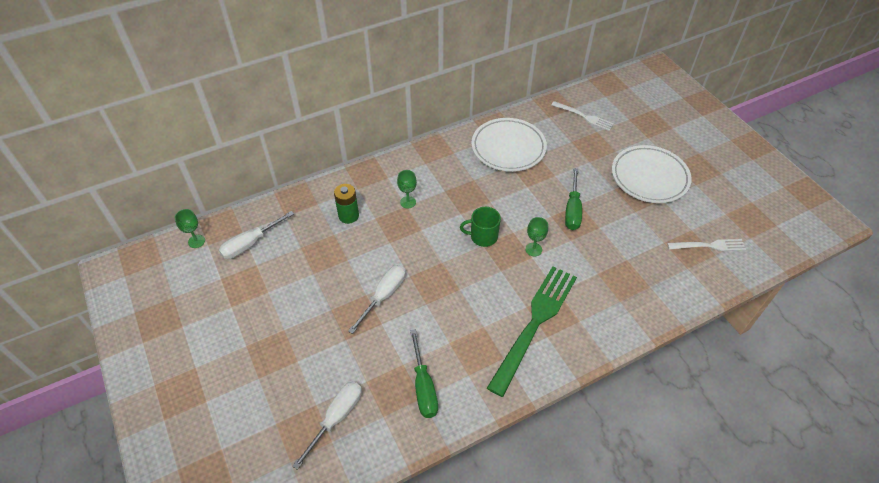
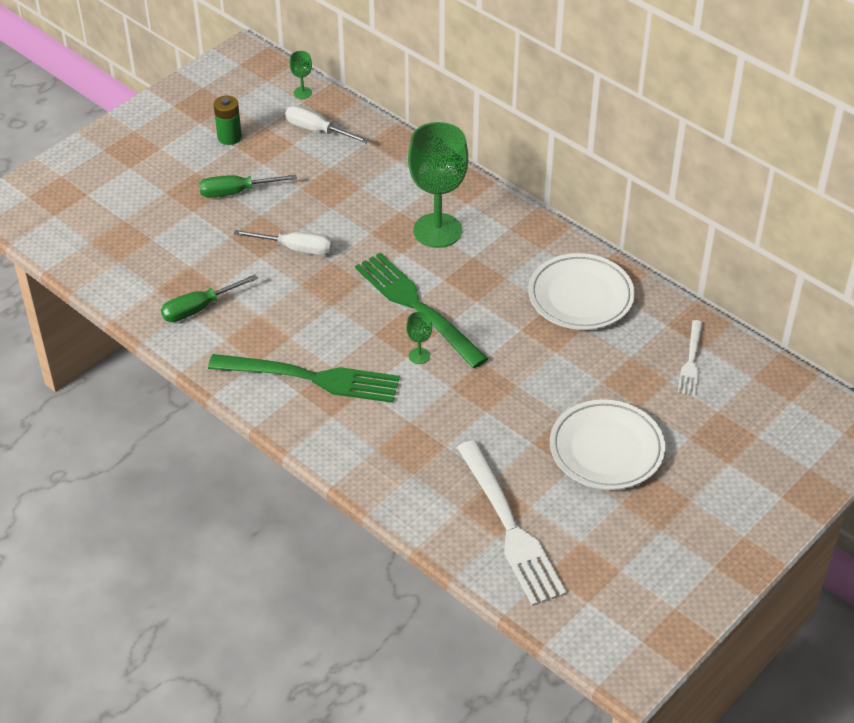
camera: 70 degrees right, 5 degrees down
(336, 418) = (142, 257): white screwdriver -> none
(348, 216) = (392, 189): green battery -> green battery (229, 137)
(408, 202) = (437, 230): green goblet -> green goblet, size x2.43
(483, 236) = (417, 307): green mug -> green fork
(572, 210) = (503, 380): green screwdriver -> green screwdriver (236, 192)
(709, 246) = (510, 527): white fork -> white fork, size x1.90

